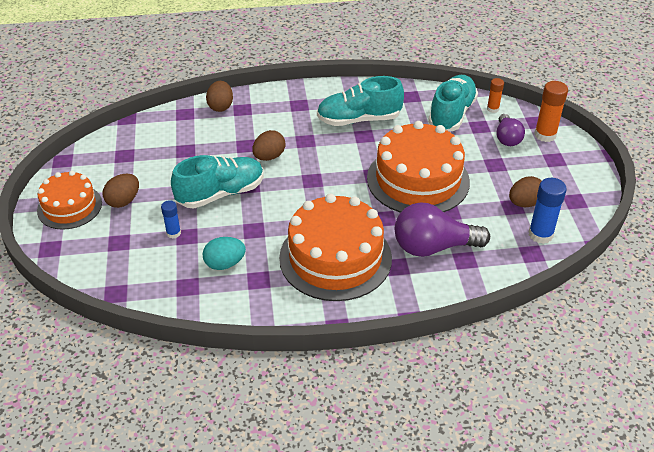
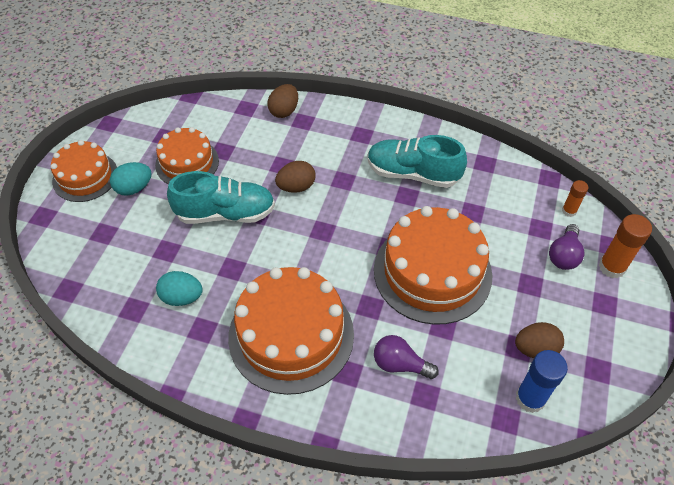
camera: 25 degrees right, 10 degrees up
(123, 201) = (134, 188): brown egg -> turquoise egg
(159, 168) = (187, 163): none -> orange cake
(173, 233) = (156, 242): blue glue stick -> none
(433, 247) = (400, 364): purple light bulb -> purple light bulb, size x0.59
(451, 114) = (517, 201): turquoise shoe -> none

